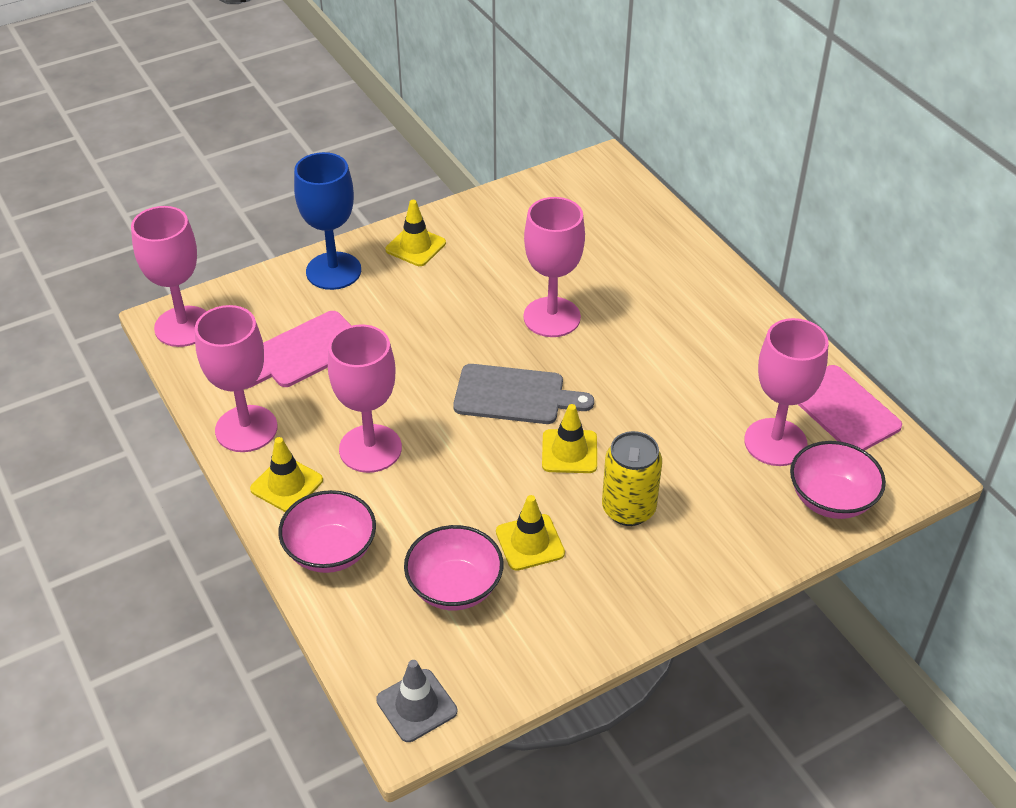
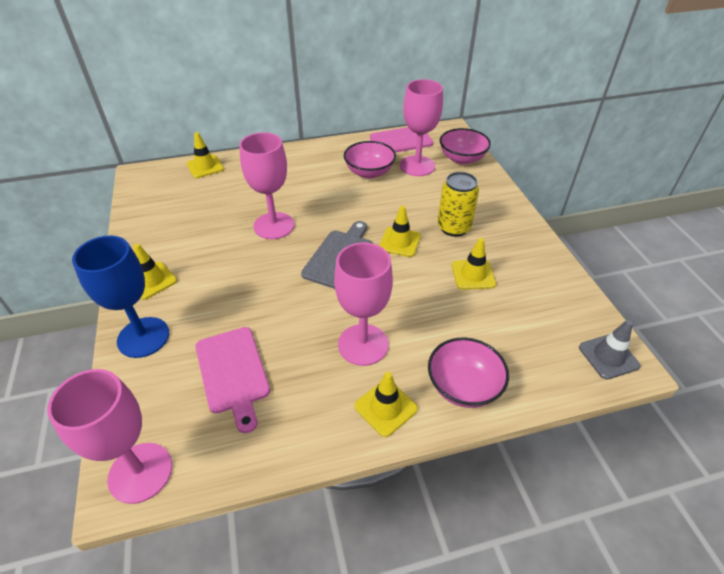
camera: 75 degrees left, 0 degrees up
(246, 429) = (309, 431): pink goblet -> none
(454, 587) = (507, 318): pink bowl -> pink bowl (369, 172)
(650, 214) = (205, 167): none -> yellow traffic cone

